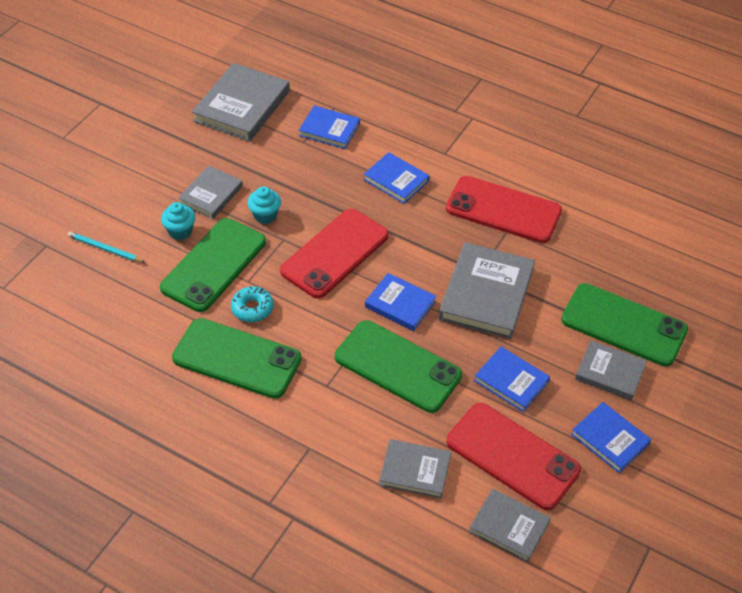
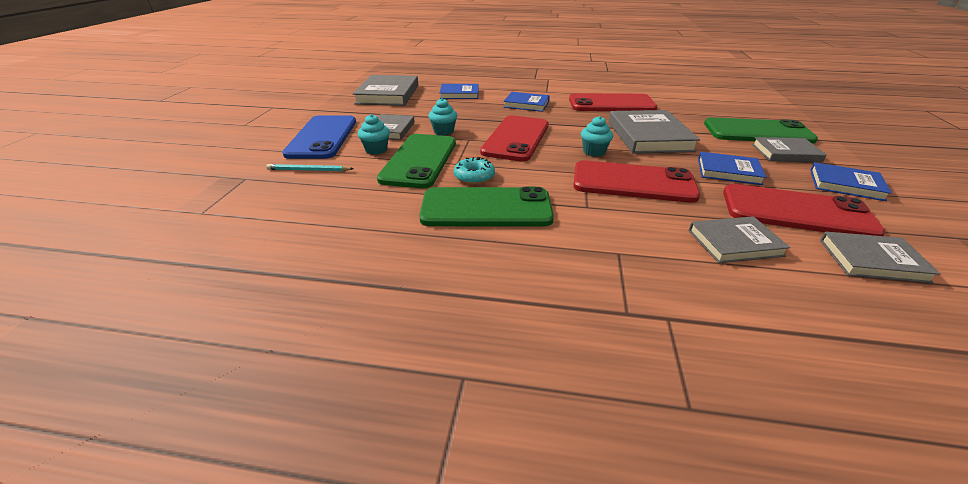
camera: 20 degrees left, 15 degrees down
(135, 190) = (322, 137): none -> blue phone
(398, 366) = (633, 182): green phone -> red phone
(400, 304) = (594, 152): blue book -> turquoise cupcake

